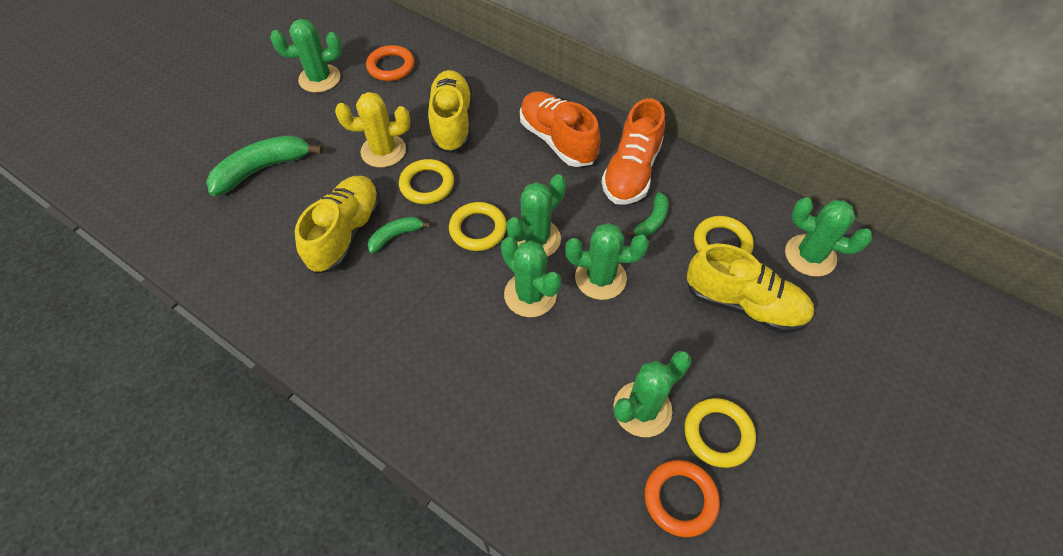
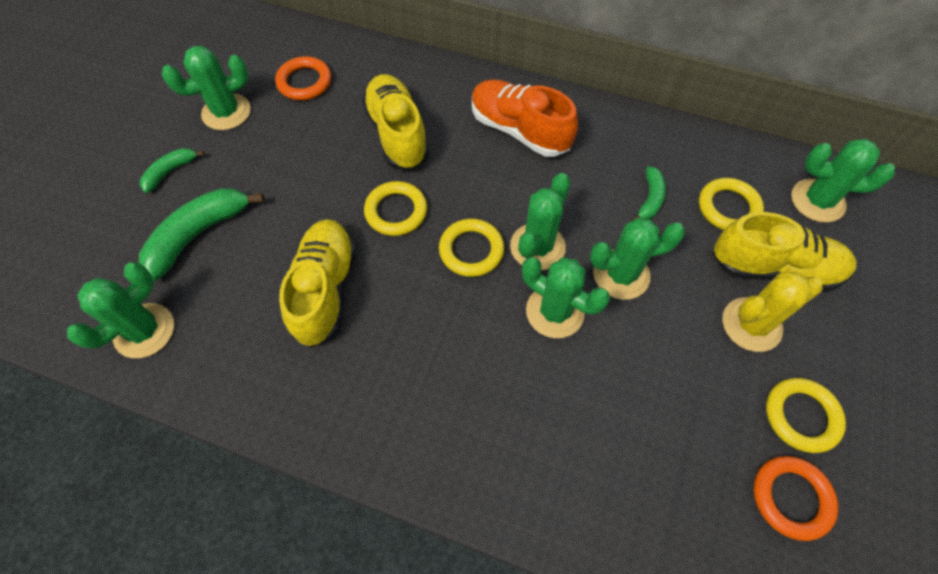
camera: 15 degrees left, 5 degrees up
(383, 151) = (332, 183): yellow cactus -> yellow cactus (751, 324)
(396, 236) = (383, 279): green banana -> green banana (170, 172)
(631, 172) = (609, 149): orange shoe -> none
(642, 409) = (717, 409): green cactus -> green cactus (144, 331)

